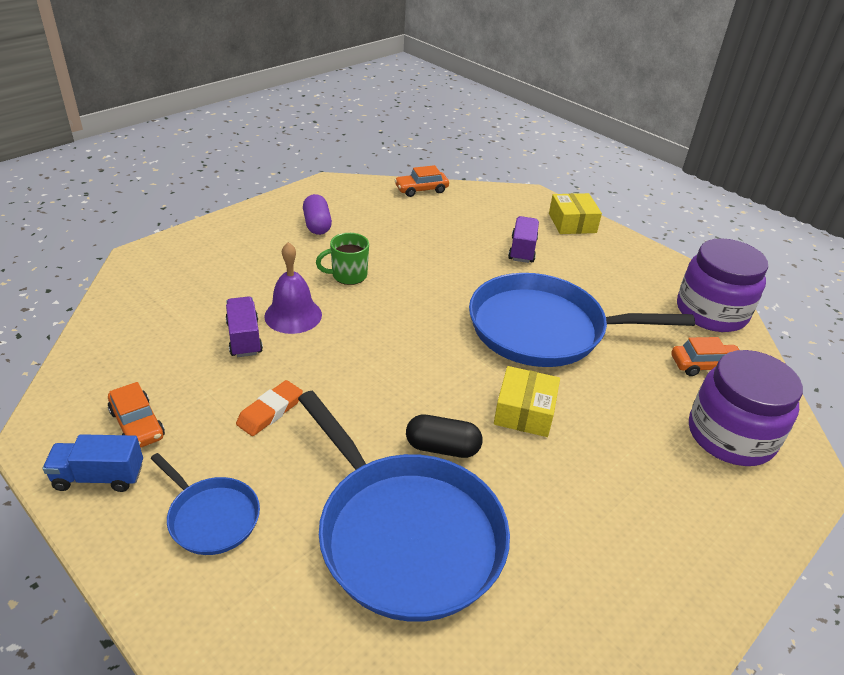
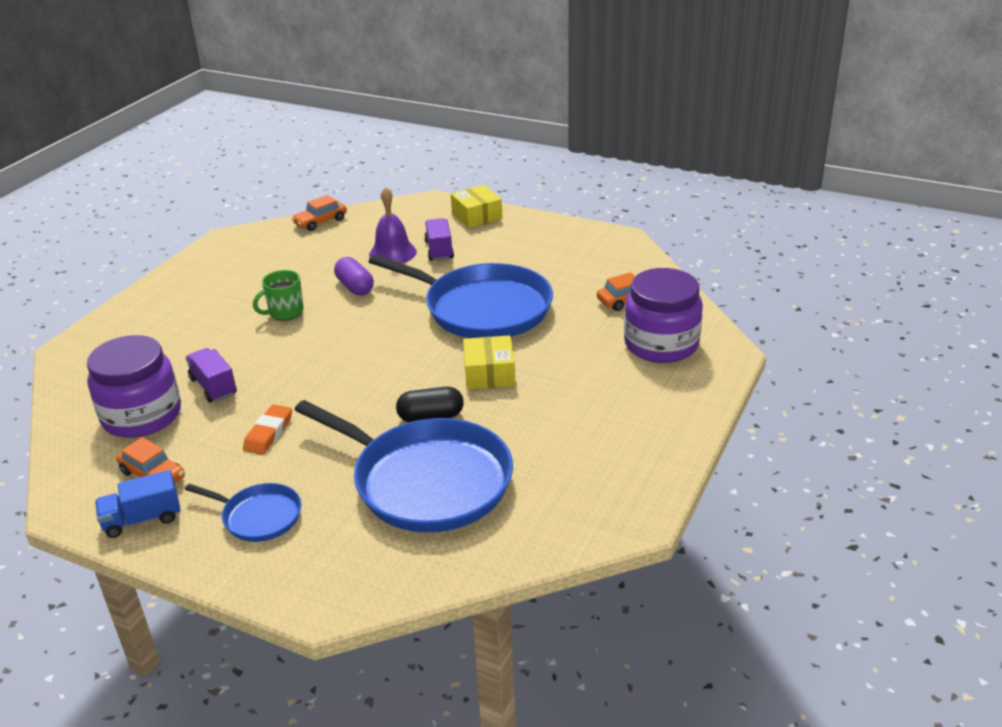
camera: 15 degrees left, 5 degrees down
(293, 315) = (249, 357): purple bell -> purple bell (392, 253)
(317, 225) = (232, 278): purple capsule -> purple capsule (355, 287)
(543, 329) = (482, 308): blue pan -> blue pan turned 135 degrees counterclockwise
(711, 312) = (622, 258): purple jar -> purple jar (142, 416)

